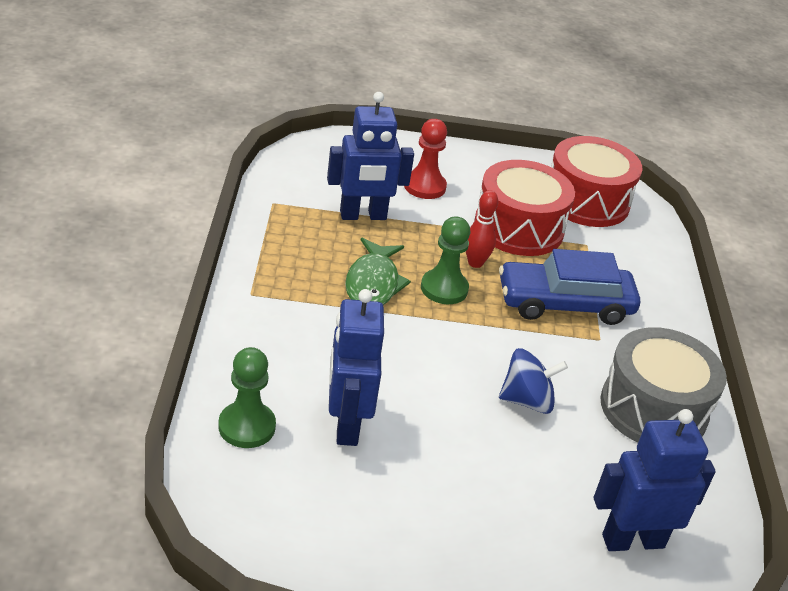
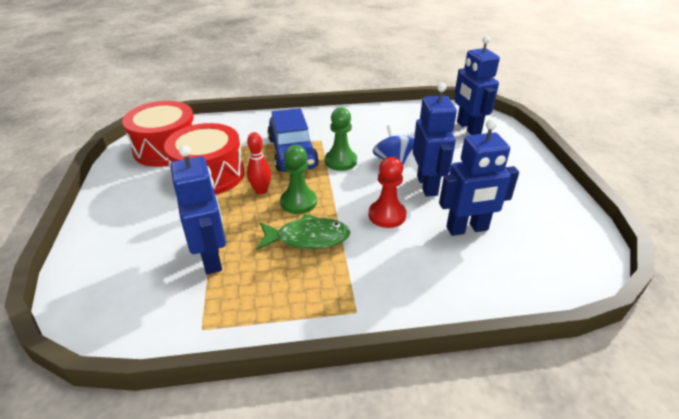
camera: 95 degrees left, 0 degrees up
(247, 427) = (508, 277): green pawn -> green pawn (340, 161)
(424, 186) = (156, 227): red pawn -> red pawn (387, 215)
(455, 419) = (427, 185): none -> blue robot
(653, 409) = (371, 123): grey drum -> none

